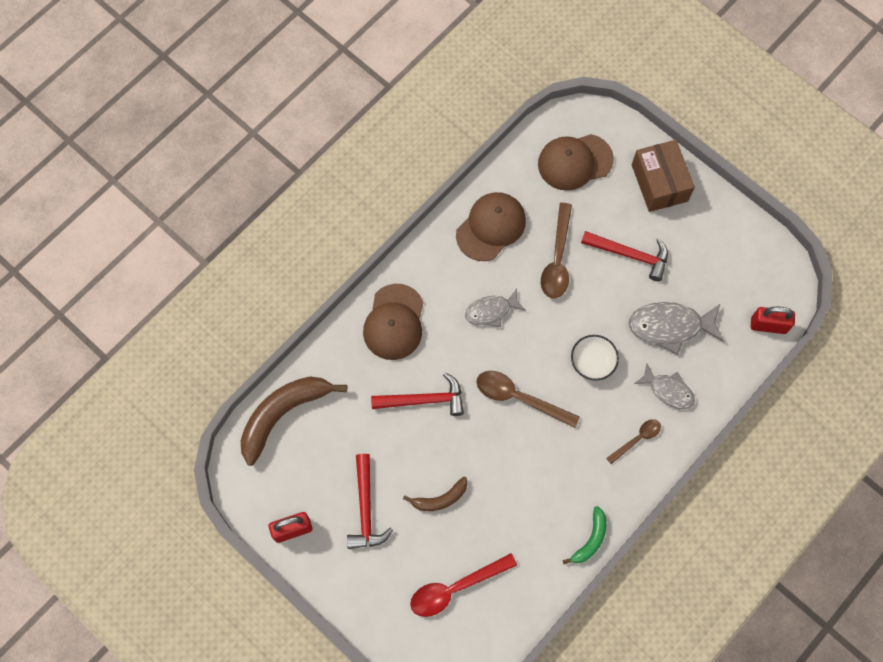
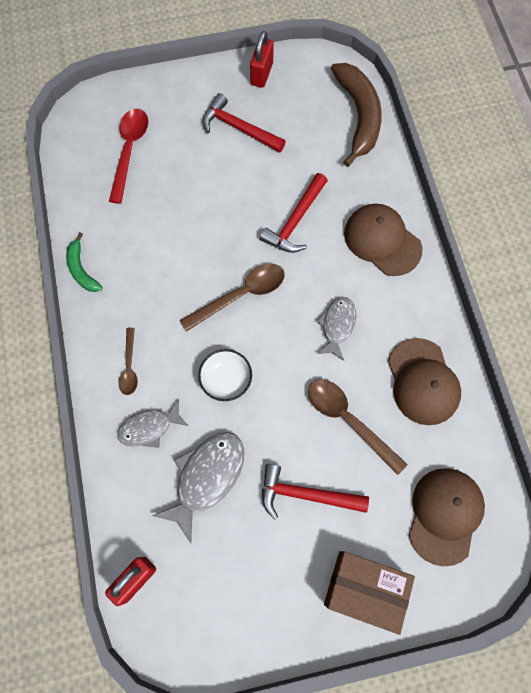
camera: 125 degrees right, 0 degrees up
(440, 499) = (205, 182): brown banana -> none
(629, 255) = (306, 494): red hammer -> red hammer turned 45 degrees clockwise

